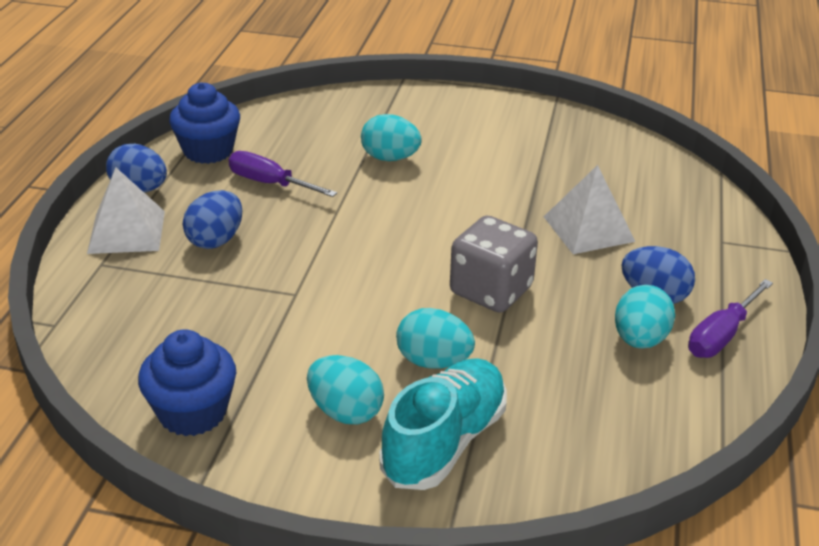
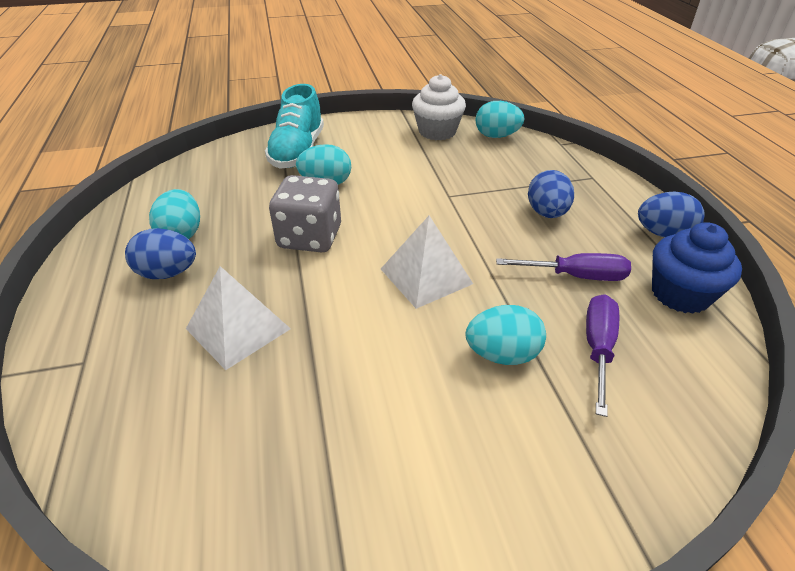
camera: 155 degrees right, 5 degrees up
(127, 232) = (613, 200): white pyramid -> white pyramid (426, 276)
(193, 412) = (437, 131): blue cupcake -> white cupcake
(345, 411) = (360, 150): turquoise egg -> turquoise egg (496, 136)
(721, 335) = (111, 256): purple screwdriver -> purple screwdriver (598, 348)

